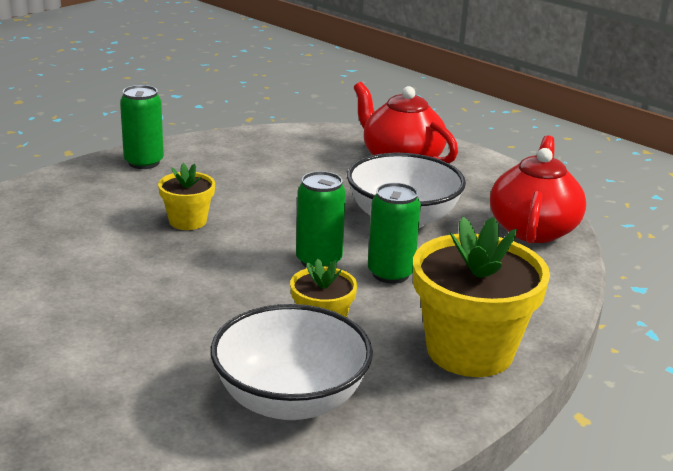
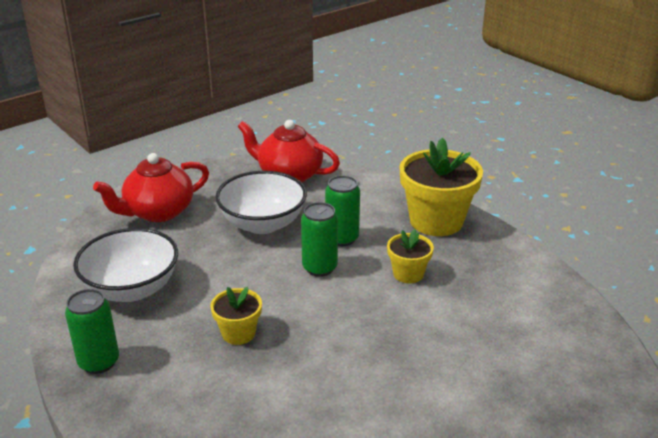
camera: 80 degrees left, 5 degrees up
(290, 400) = (493, 293): white bowl -> white bowl (132, 289)

